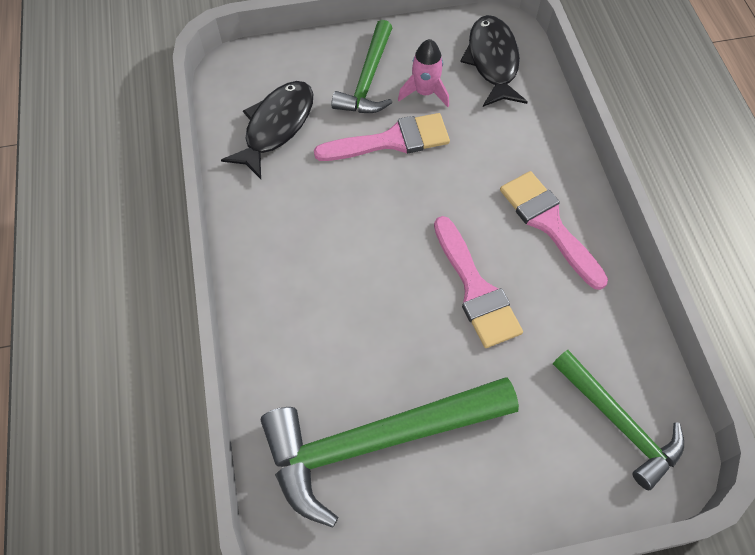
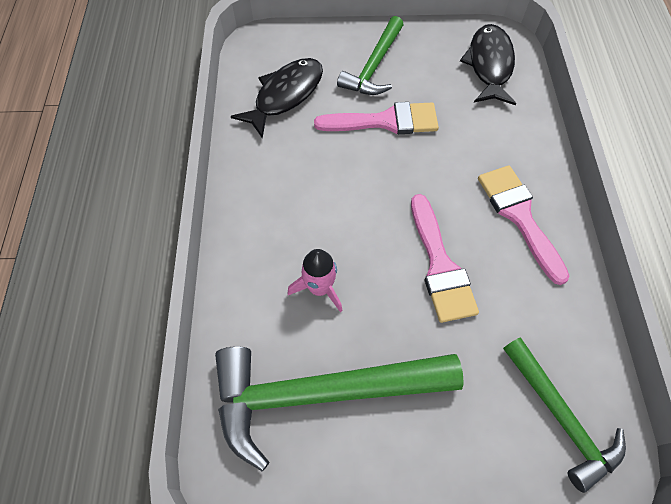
camera: 10 degrees right, 0 degrees up
(425, 92) = (423, 84): pink rocket -> pink rocket (320, 288)

